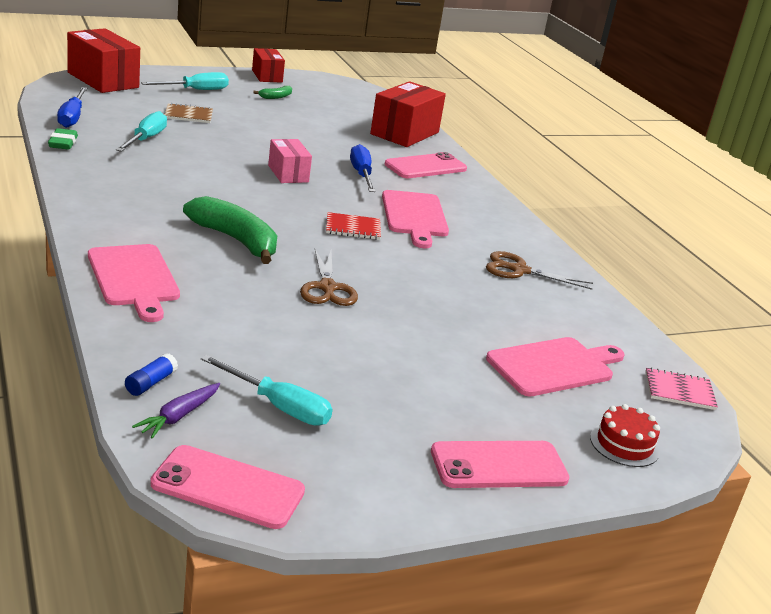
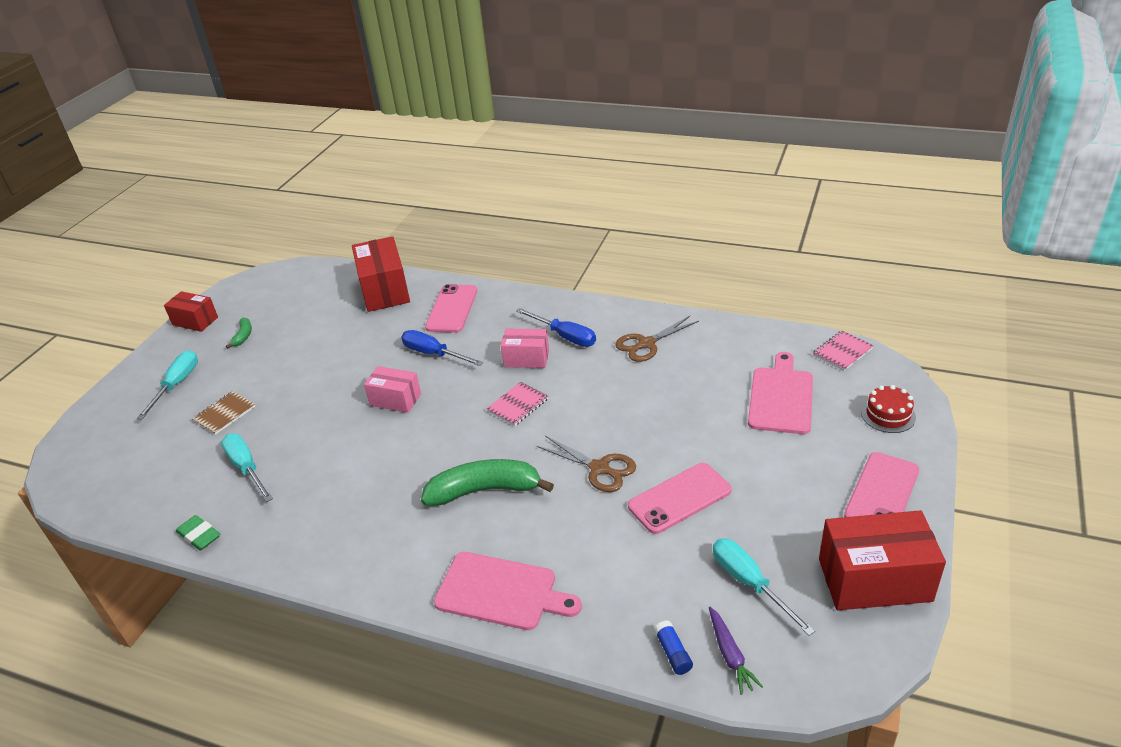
camera: 40 degrees left, 10 degrees up
(72, 117) = (149, 504): blue screwdriver -> blue screwdriver (565, 336)
(103, 80) = (87, 444): red box -> red box (874, 579)
(228, 487) = (838, 665): pink phone -> pink phone (679, 498)
(278, 406) = (749, 583): turquoise screwdriver -> turquoise screwdriver turned 105 degrees counterclockwise
(353, 228) = (518, 405): red notebook -> pink notebook
(414, 216) = (526, 358): pink cutting board -> pink box

